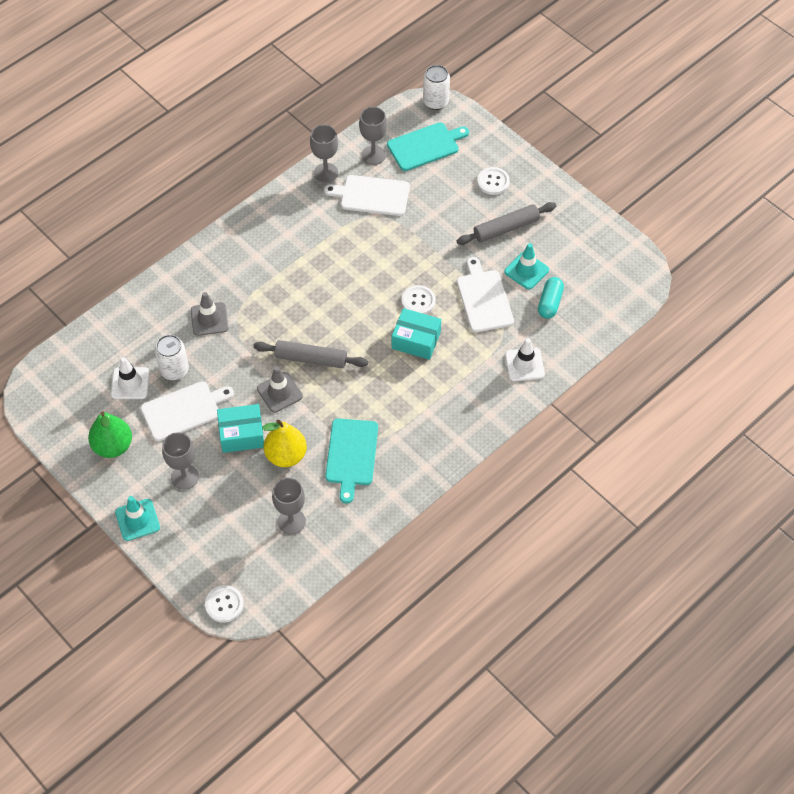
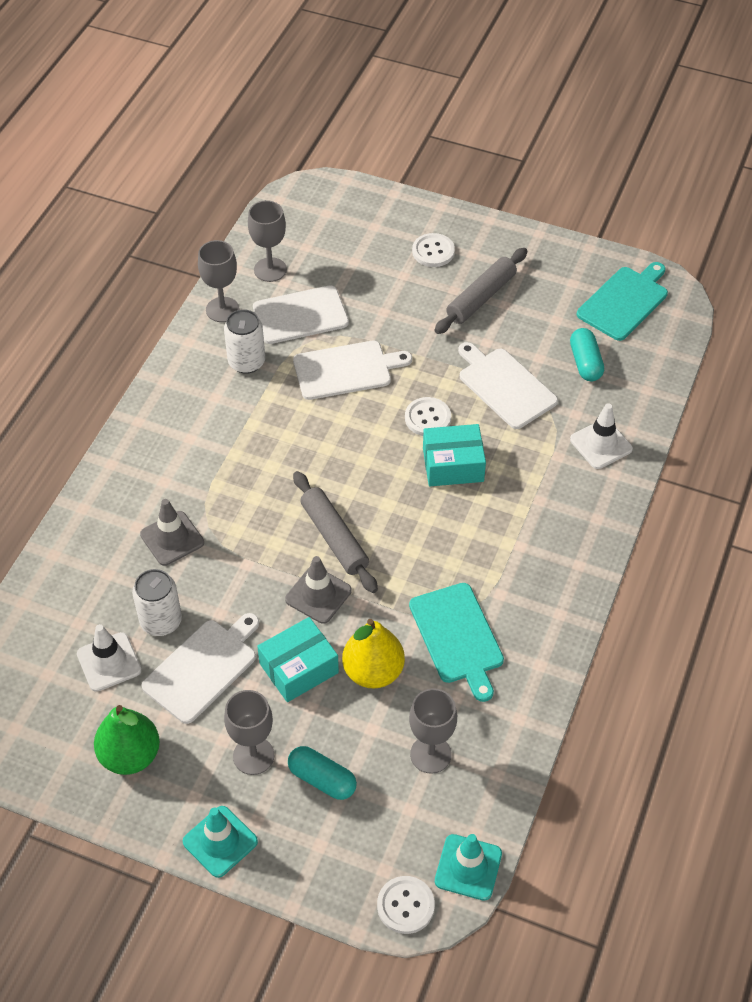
camera: 25 degrees left, 5 degrees down
(217, 508) = (322, 779): none -> turquoise capsule
(311, 359) = (334, 537): grey rolling pin -> grey rolling pin turned 75 degrees clockwise
(383, 247) = (346, 370): none -> white cutting board
(425, 146) = (328, 239): turquoise cutting board -> turquoise cutting board (624, 301)
(435, 102) = (310, 186): white can -> white can (246, 362)
(526, 271) = (535, 336): turquoise traffic cone -> turquoise traffic cone (468, 867)

